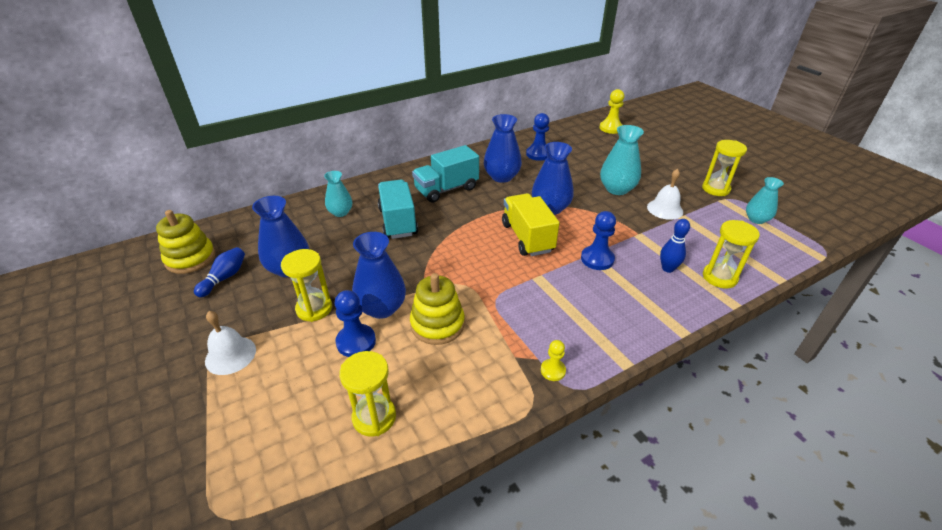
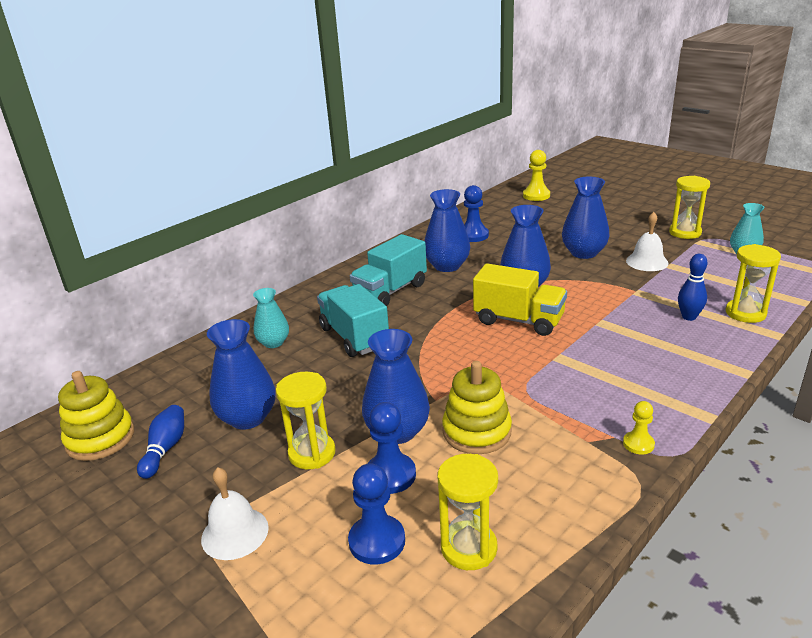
camera: 15 degrees left, 10 degrees down
(527, 237) = (519, 320): yellow truck -> yellow truck turned 150 degrees clockwise
(597, 259) = (610, 324): blue pawn -> blue pawn (377, 541)
(617, 189) = (583, 253): turquoise vase -> blue vase

